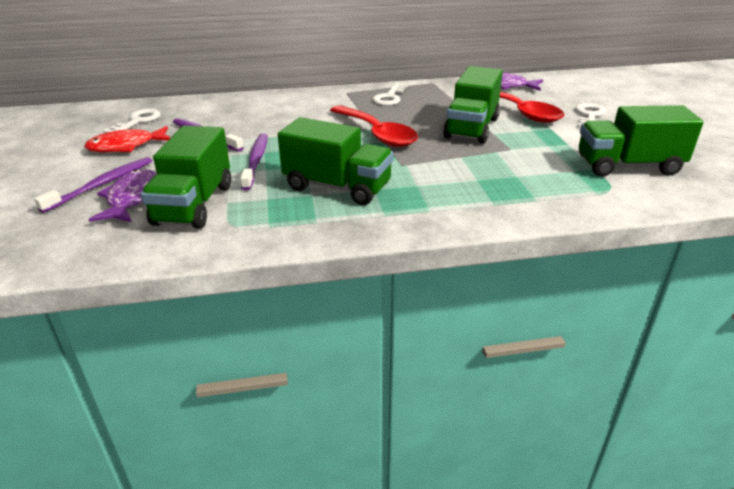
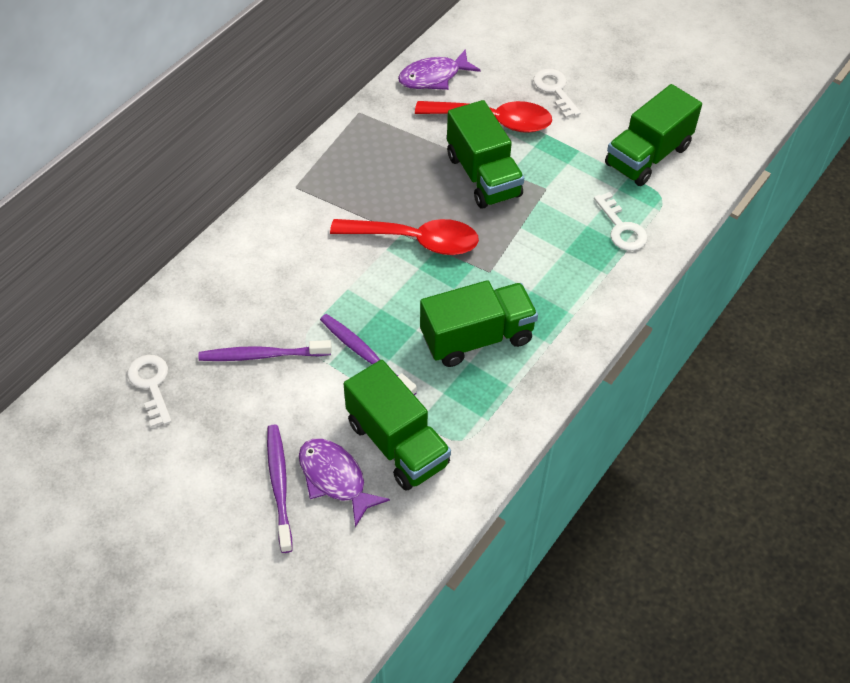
camera: 45 degrees left, 20 degrees up
(126, 146) = (209, 426): red fish -> none
(389, 97) = (351, 169): white key -> white key (621, 228)

